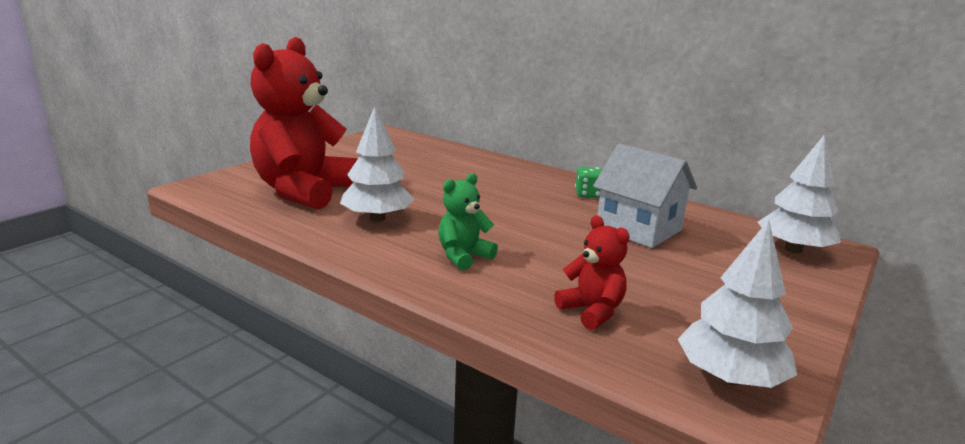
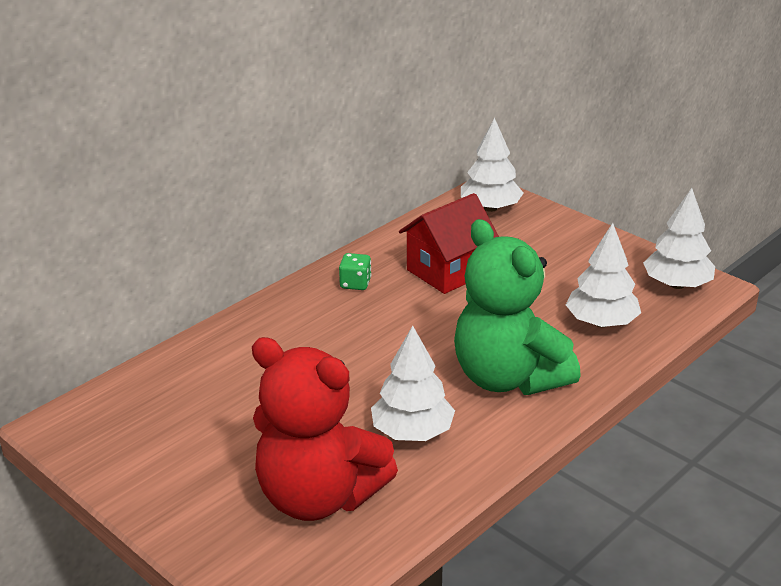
camera: 80 degrees left, 10 degrees up
(463, 256) = (508, 378): green teddy bear -> green teddy bear, size x2.16
(592, 311) = (601, 322): red teddy bear -> white tree
(638, 229) = (448, 271): white house -> red house

